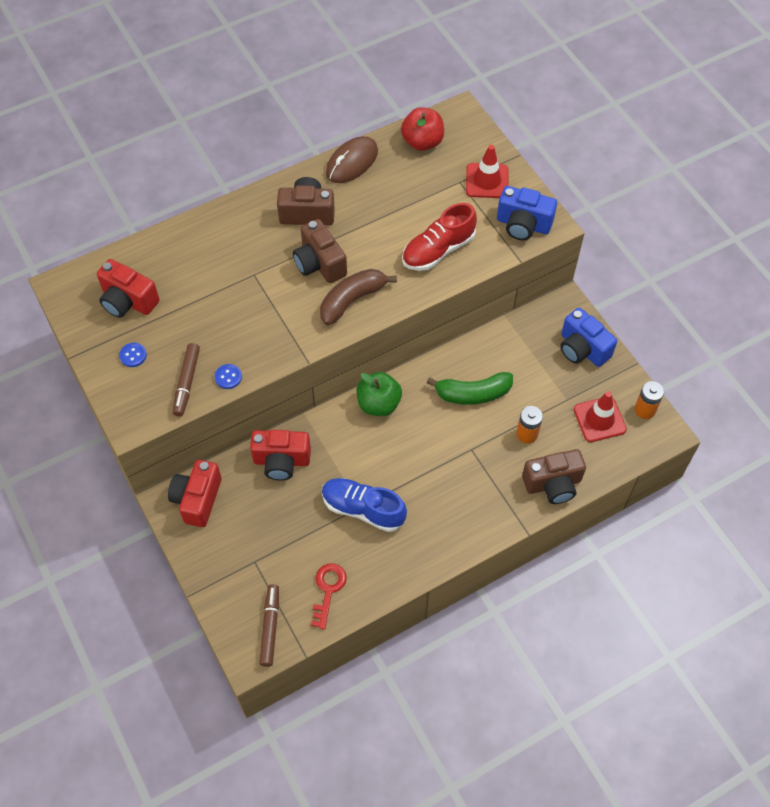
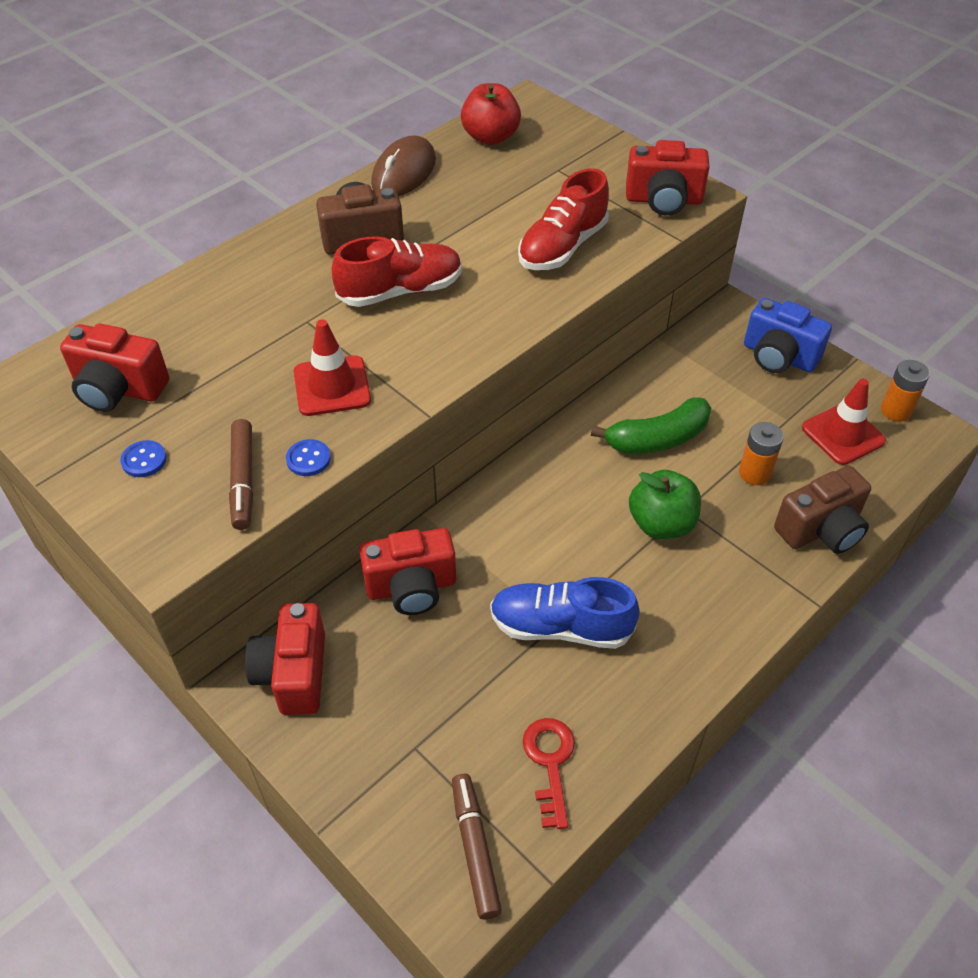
camera: 15 degrees left, 10 degrees down
(319, 263) = (400, 291): brown camera -> red shoe
(352, 300) = (465, 325): brown banana -> none
(378, 404) = (530, 479): green apple -> green apple (661, 524)
(487, 181) = (594, 163): red traffic cone -> red traffic cone (332, 386)
(523, 225) = (663, 200): blue camera -> red camera

